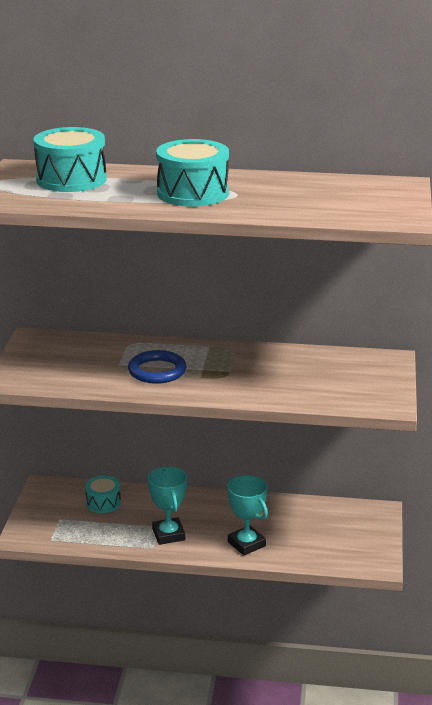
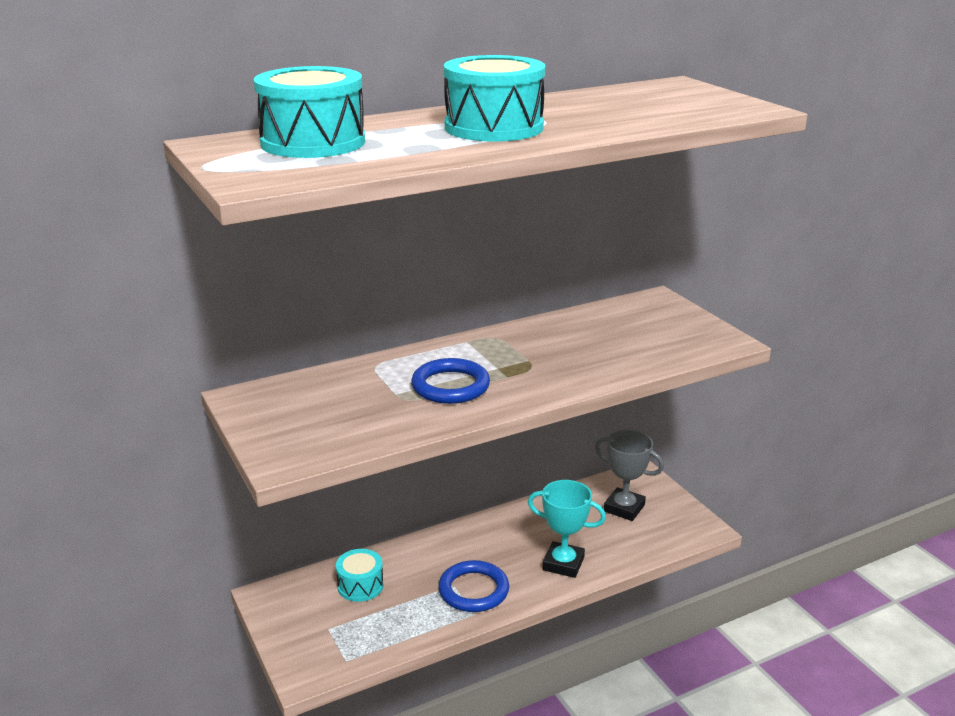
camera: 35 degrees left, 0 degrees up
(168, 535) = (473, 590): turquoise trophy -> blue ring
(336, 527) = (624, 508): none -> grey trophy

